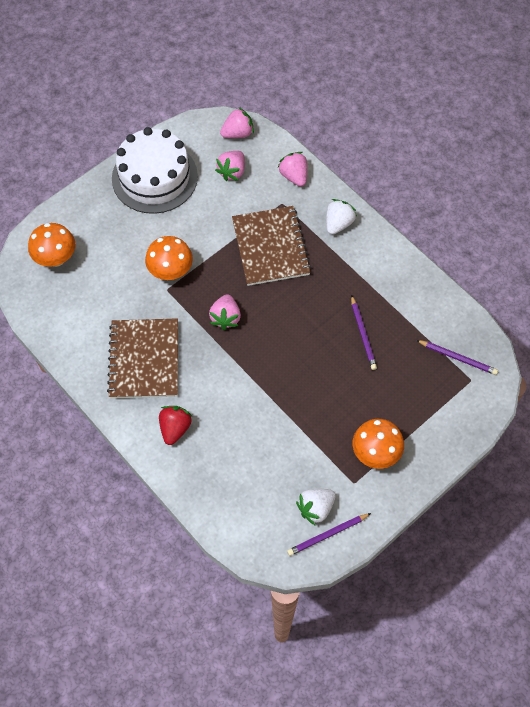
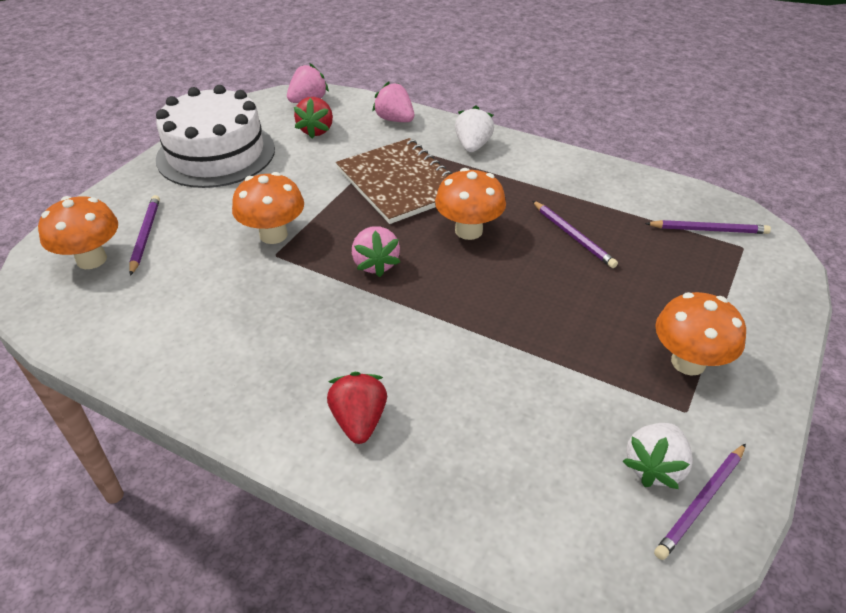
camera: 20 degrees left, 20 degrees down
(91, 247) = (145, 236): none -> purple pencil
(144, 359) = (271, 343): brown notebook -> none
(232, 172) = (316, 130): pink strawberry -> red strawberry
(296, 307) = (468, 231): none -> orange mushroom

